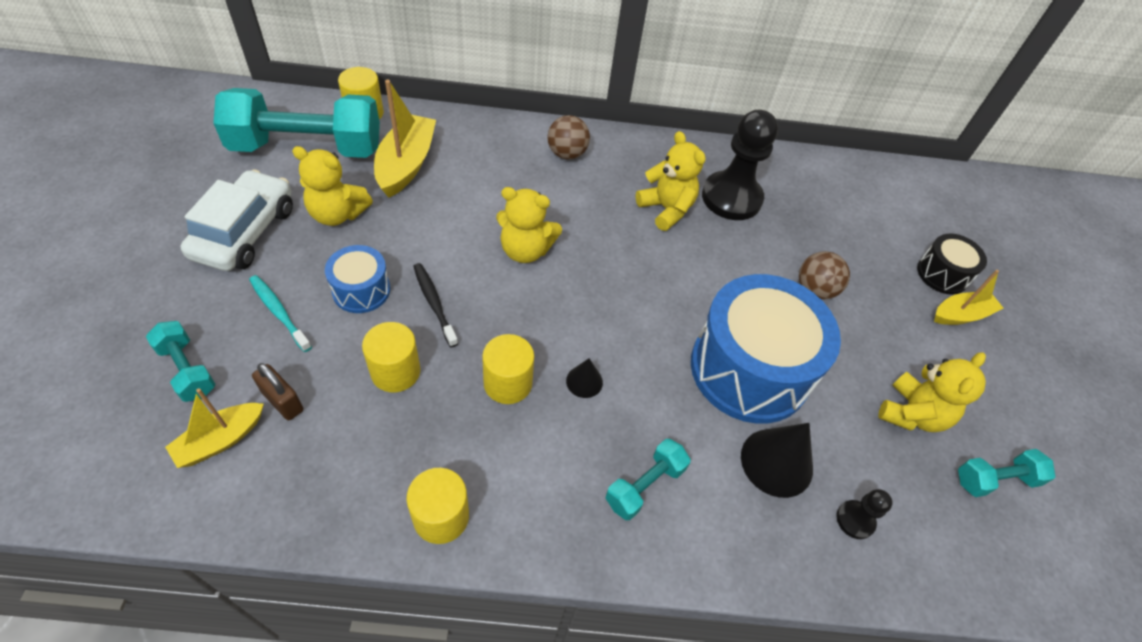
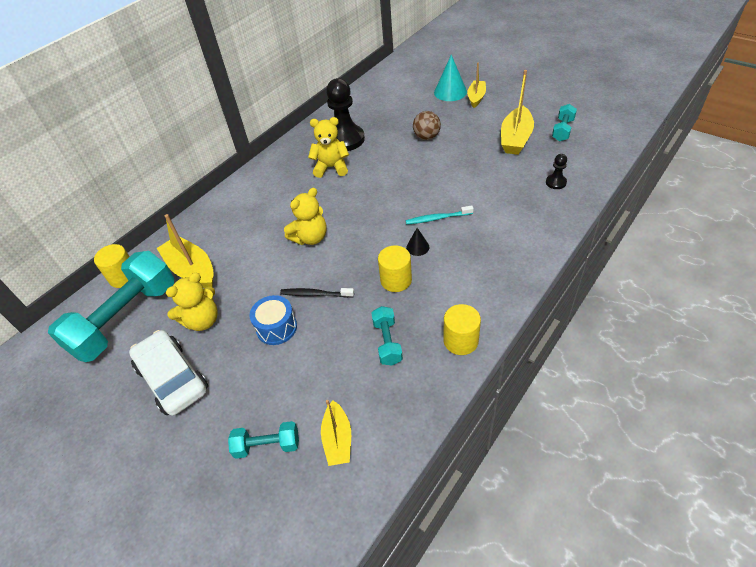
camera: 45 degrees left, 5 degrees down
(279, 312) = (260, 378): turquoise toothbrush -> turquoise toothbrush (437, 218)
(283, 401) = (332, 396): brown padlock -> none
(395, 371) = (351, 330): yellow cylinder -> none
(567, 154) = (254, 191): brown ball -> none
(644, 485) = (494, 248): turquoise dumbbell -> turquoise dumbbell (387, 342)
(749, 369) = (455, 181): blue drum -> none
(776, 462) = (511, 195): black cone -> none
(911, 414) = (515, 139): yellow teddy bear -> yellow boat
(942, 274) = (450, 92): black drum -> turquoise cone

